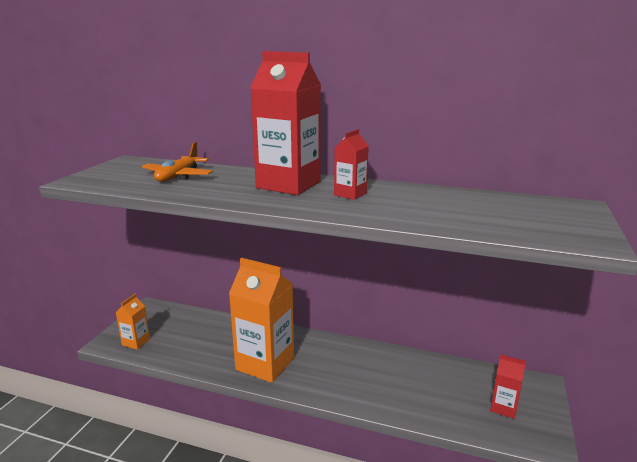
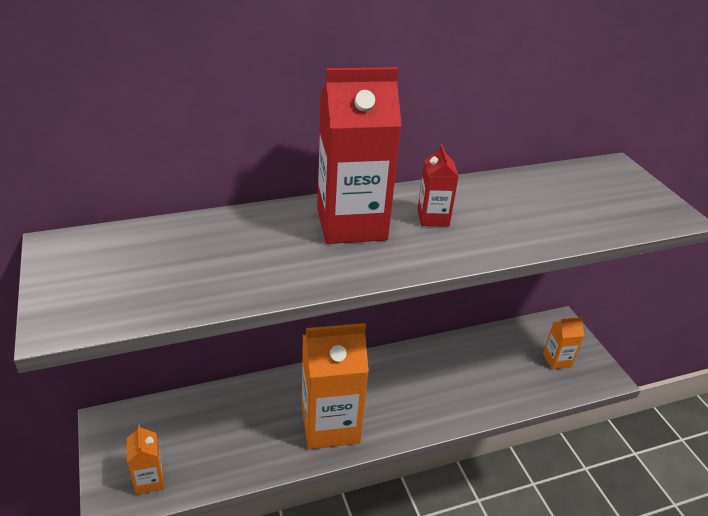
camera: 40 degrees left, 15 degrees up
(178, 176) = (195, 256): orange plane -> none
(503, 407) = (557, 360): red carton -> orange carton

